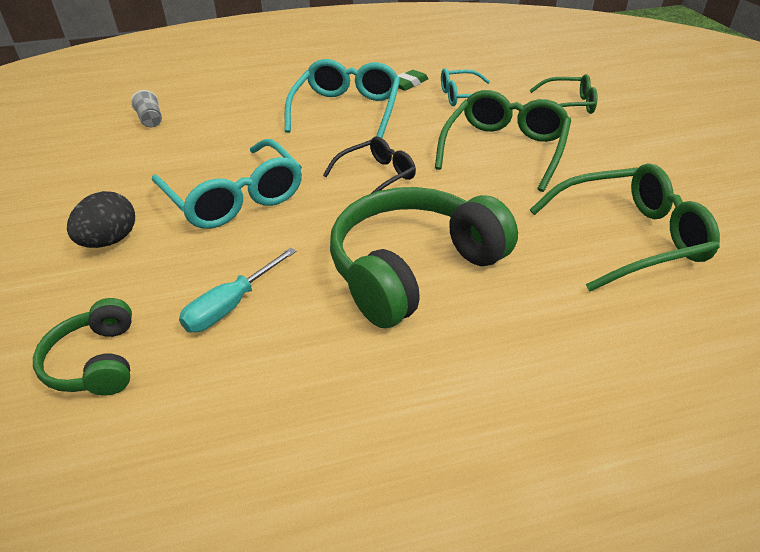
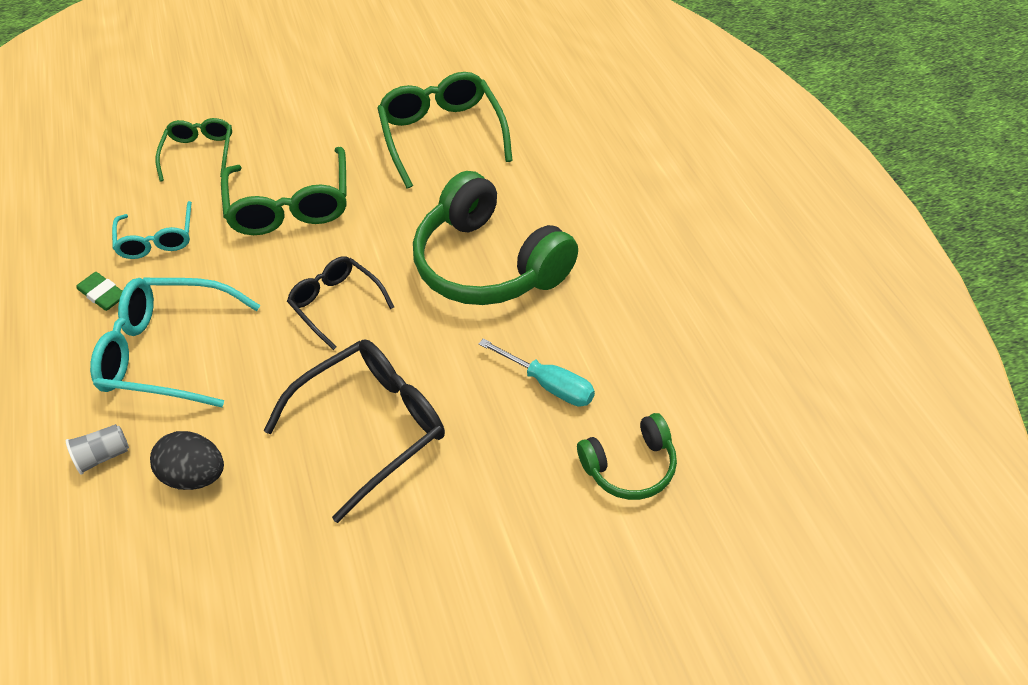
camera: 90 degrees left, 10 degrees up
(110, 241) = (456, 528): black egg -> black egg (197, 475)
(151, 120) = (147, 599): grey cup -> grey cup (104, 456)
(235, 198) = (372, 427): turquoise glasses -> black glasses
(504, 149) = (291, 205): green glasses -> green glasses turned 120 degrees counterclockwise

